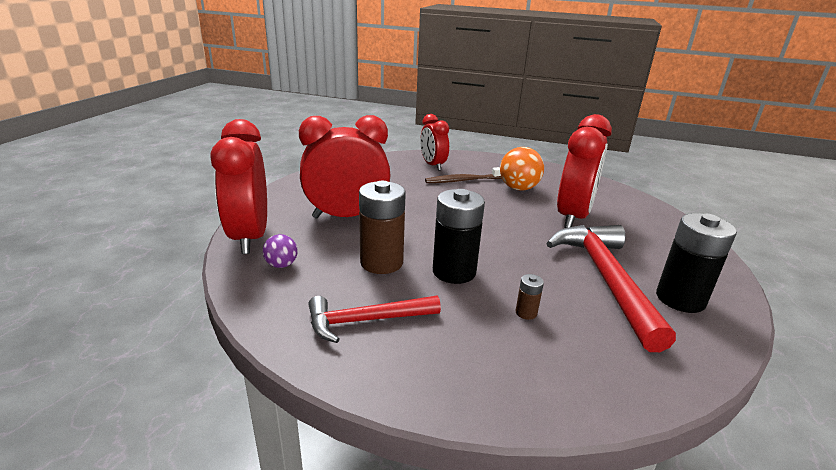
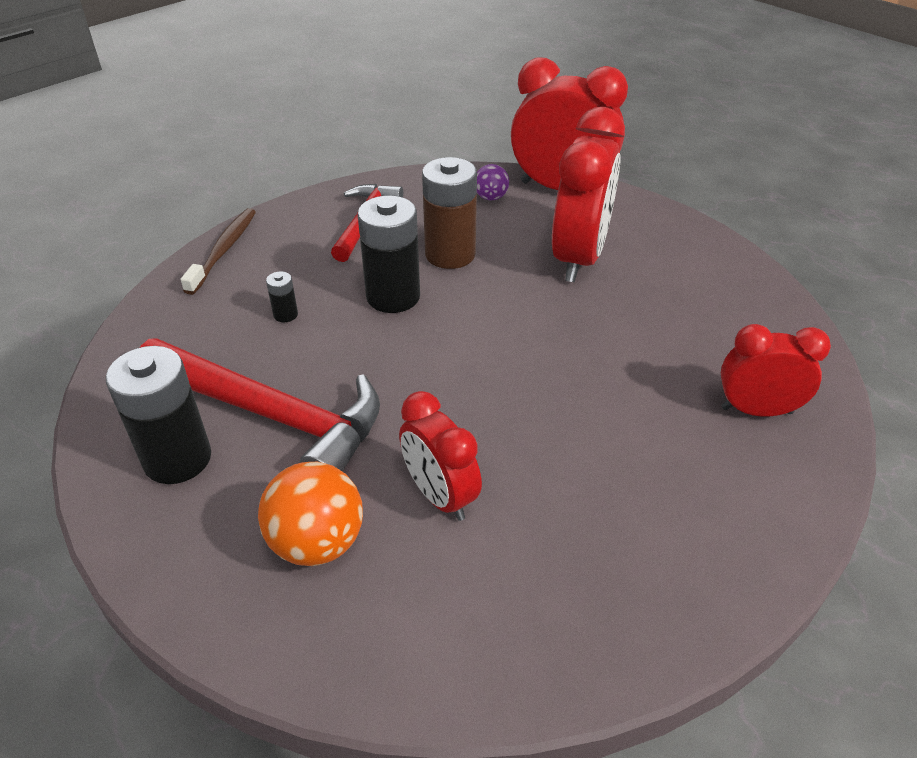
camera: 120 degrees right, 15 degrees up
(464, 180) = (661, 423): brown toothbrush -> brown toothbrush (224, 250)
(518, 188) = (593, 487): orange ball -> orange ball (317, 542)
(526, 313) = (285, 315): brown battery -> black battery
(573, 217) = (440, 495): red clock -> red clock, size x0.61

